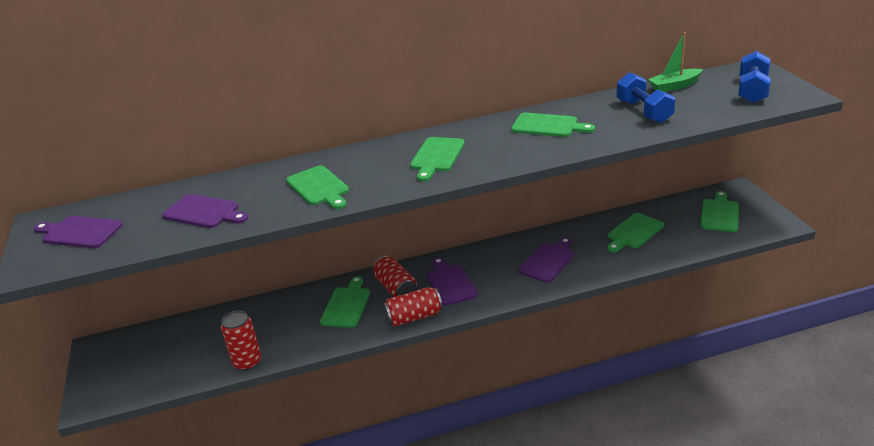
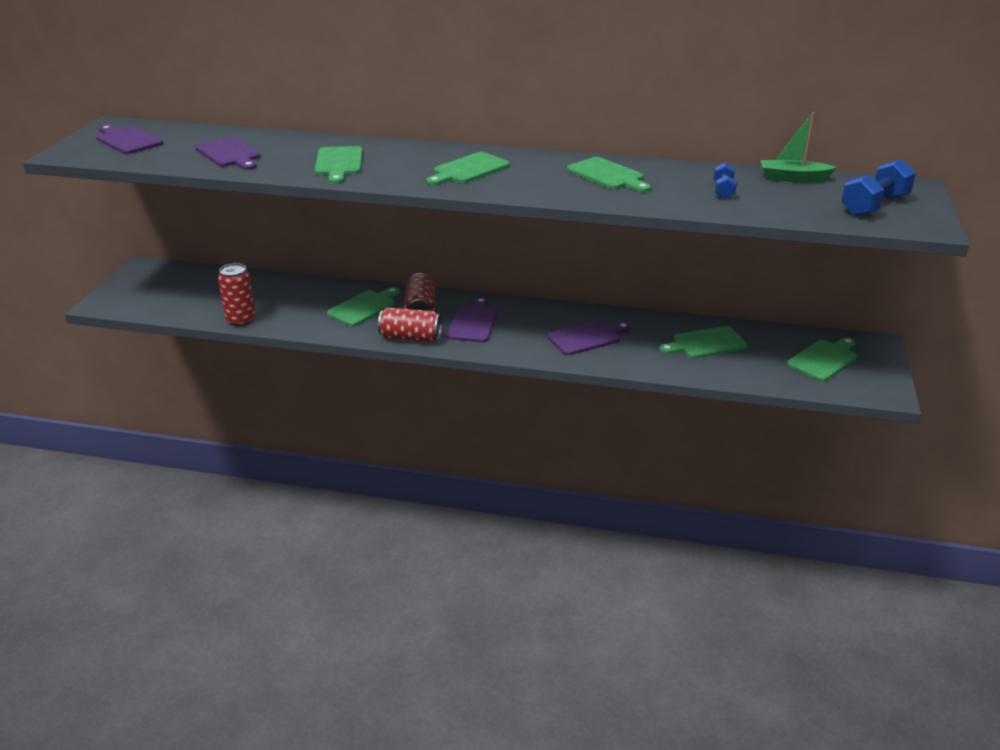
camera: 25 degrees right, 0 degrees up
(644, 112) = (723, 191): blue dumbbell -> blue dumbbell, size x0.57

